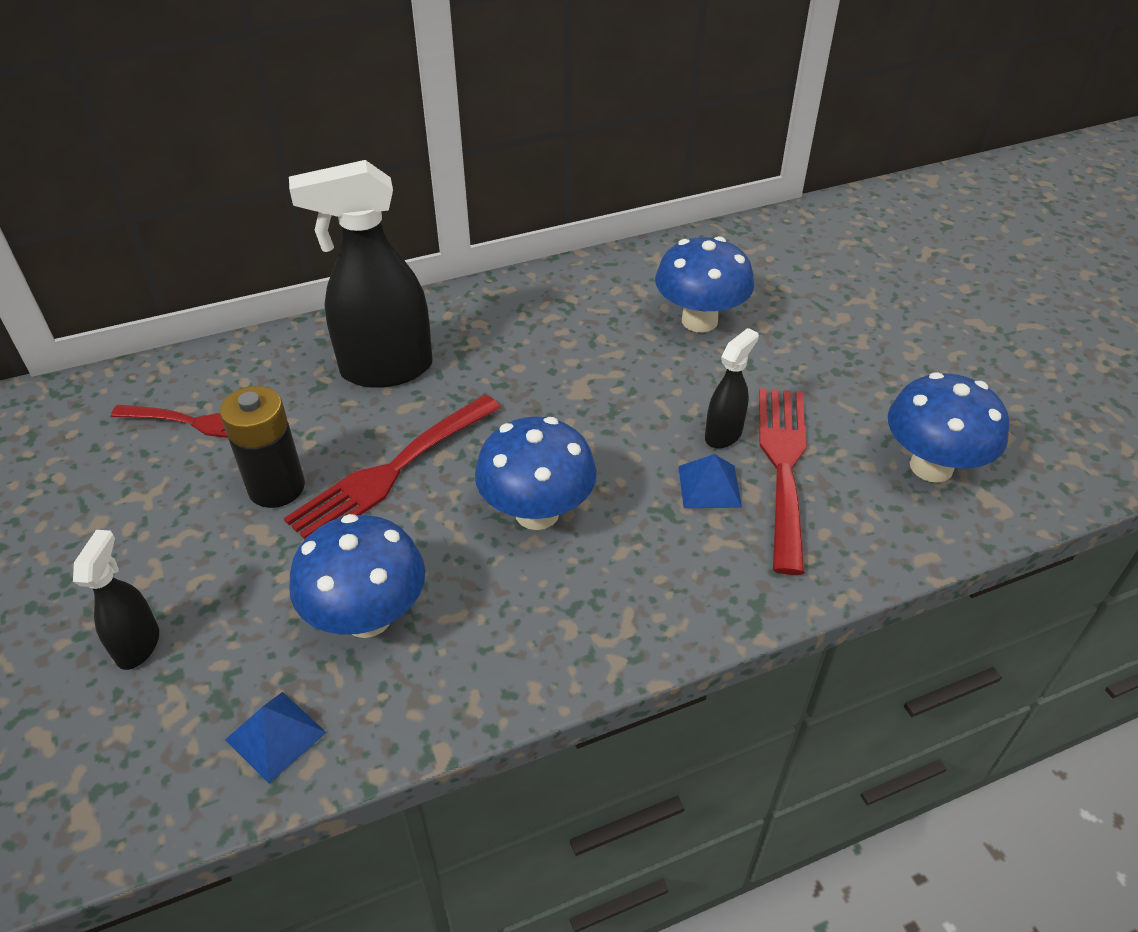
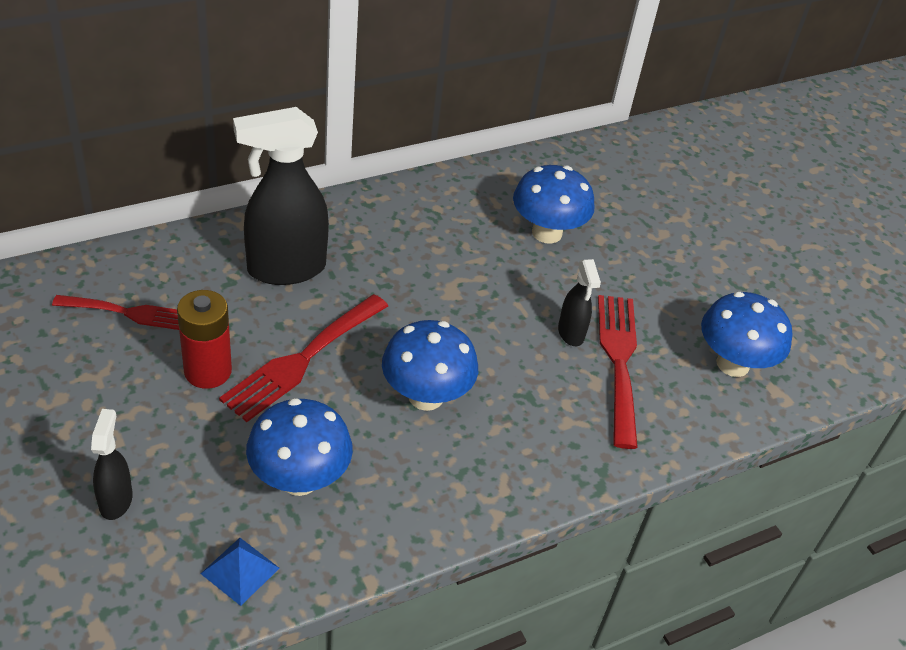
camera: 10 degrees left, 0 degrees up
(276, 487) = (208, 371): black battery -> red battery
(709, 486) = (561, 377): blue pyramid -> none
(723, 434) = (571, 333): black spray bottle -> black spray bottle turned 135 degrees clockwise

